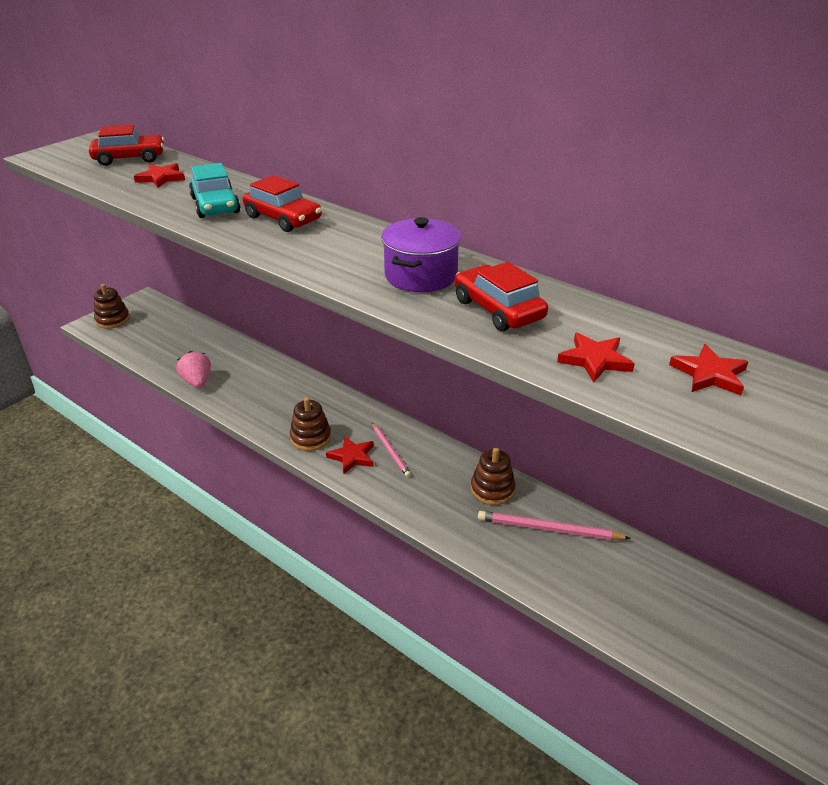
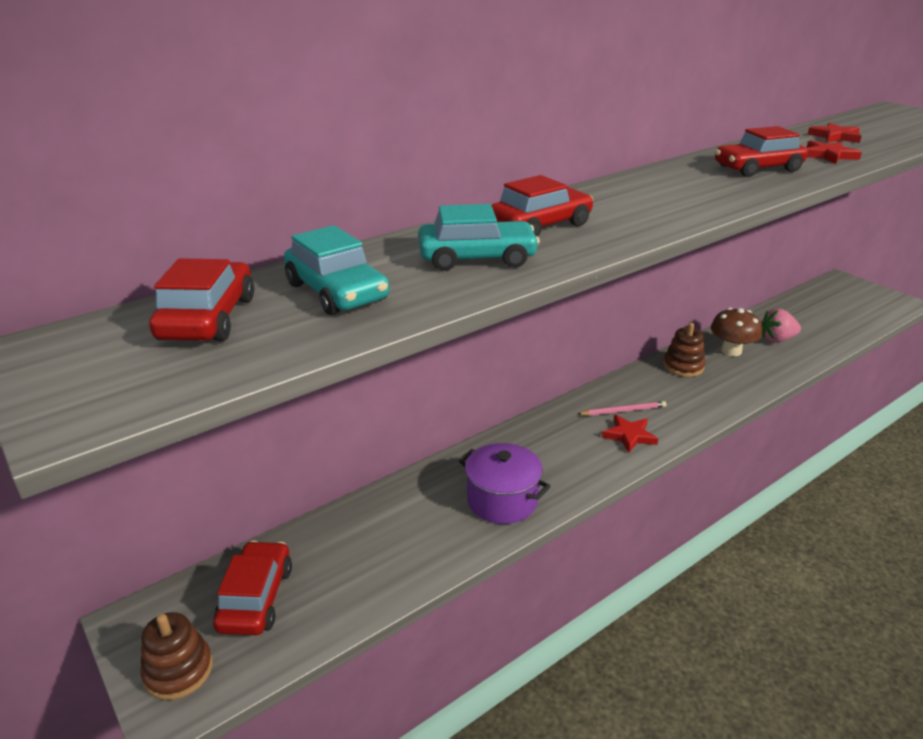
camera: 75 degrees left, 5 degrees down
(159, 328) = (256, 598): none -> red car
(161, 178) = (337, 292): red star -> turquoise car
(197, 382) = (441, 553): pink strawberry -> pink strawberry (776, 339)
(311, 437) = (592, 460): brown stacking toy -> none
(420, 276) = (696, 184): purple pot -> purple pot (502, 500)
(548, 529) = (731, 351): pink pencil -> brown mushroom

